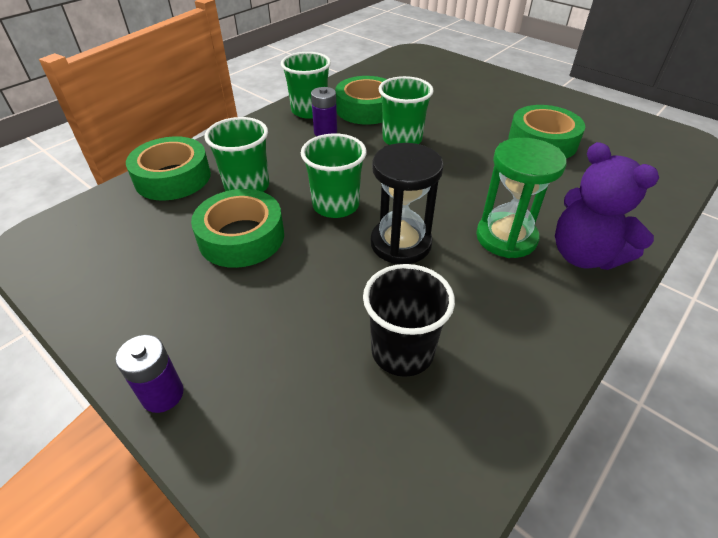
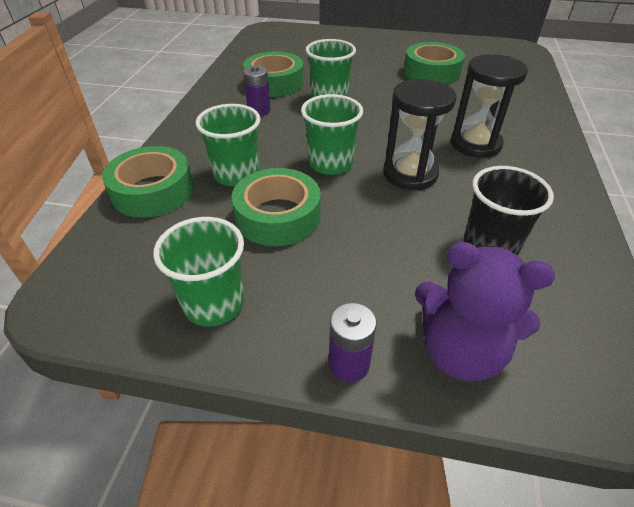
camera: 30 degrees left, 0 degrees up
(309, 111) = (225, 97): green cup -> green cup (214, 303)
(506, 237) = (475, 144): green hourglass -> black hourglass
(584, 255) = (533, 138): purple teddy bear -> purple teddy bear (460, 351)

